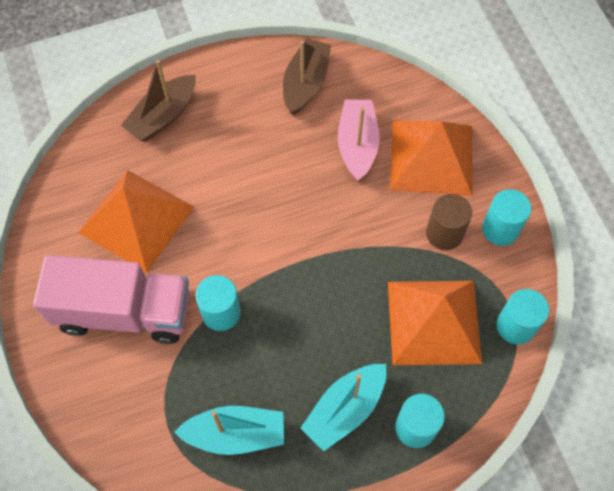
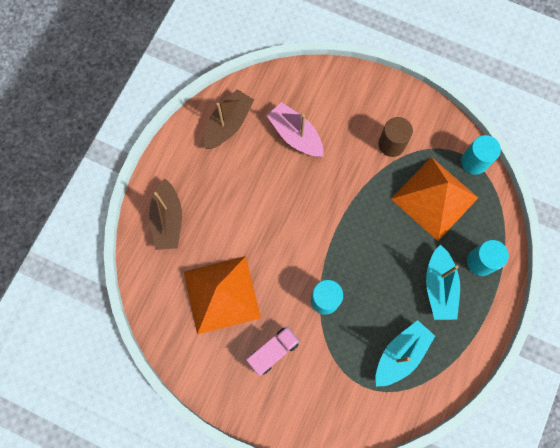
camera: 45 degrees left, 10 degrees up
(123, 312) = (273, 351): pink truck -> pink truck, size x0.51
(306, 83) = (228, 124): brown boat -> brown boat turned 60 degrees clockwise
(431, 157) = (341, 106): orange pyramid -> none
(500, 229) = (416, 115): turquoise cylinder -> none

